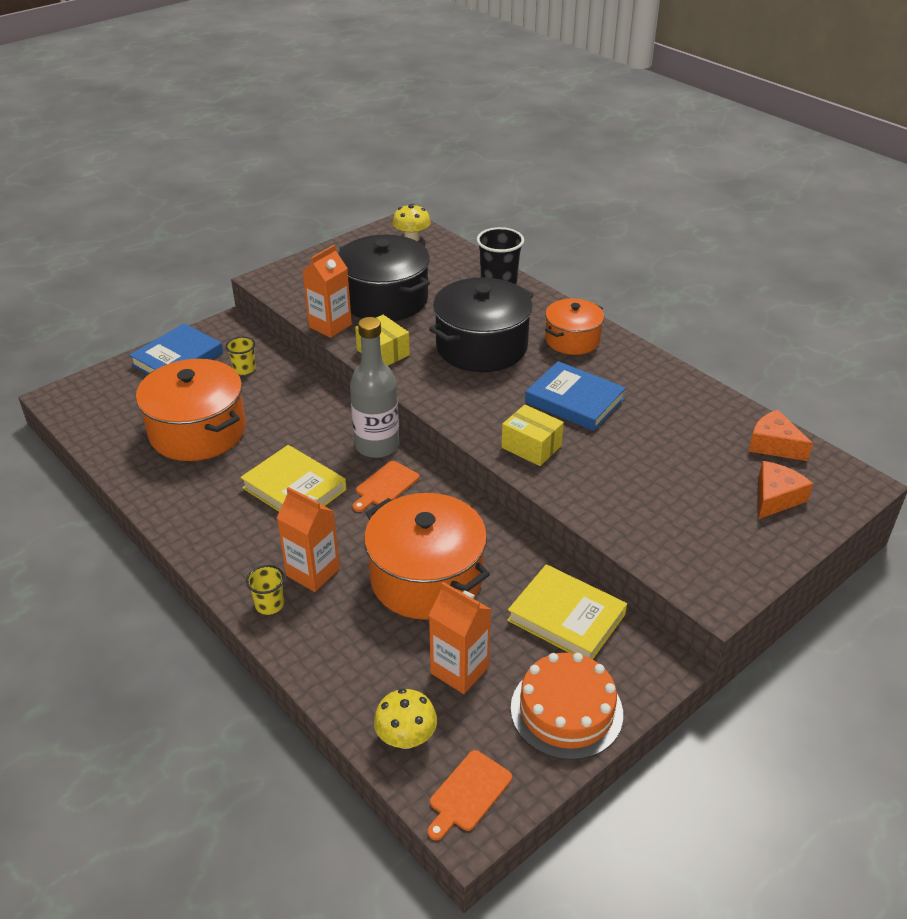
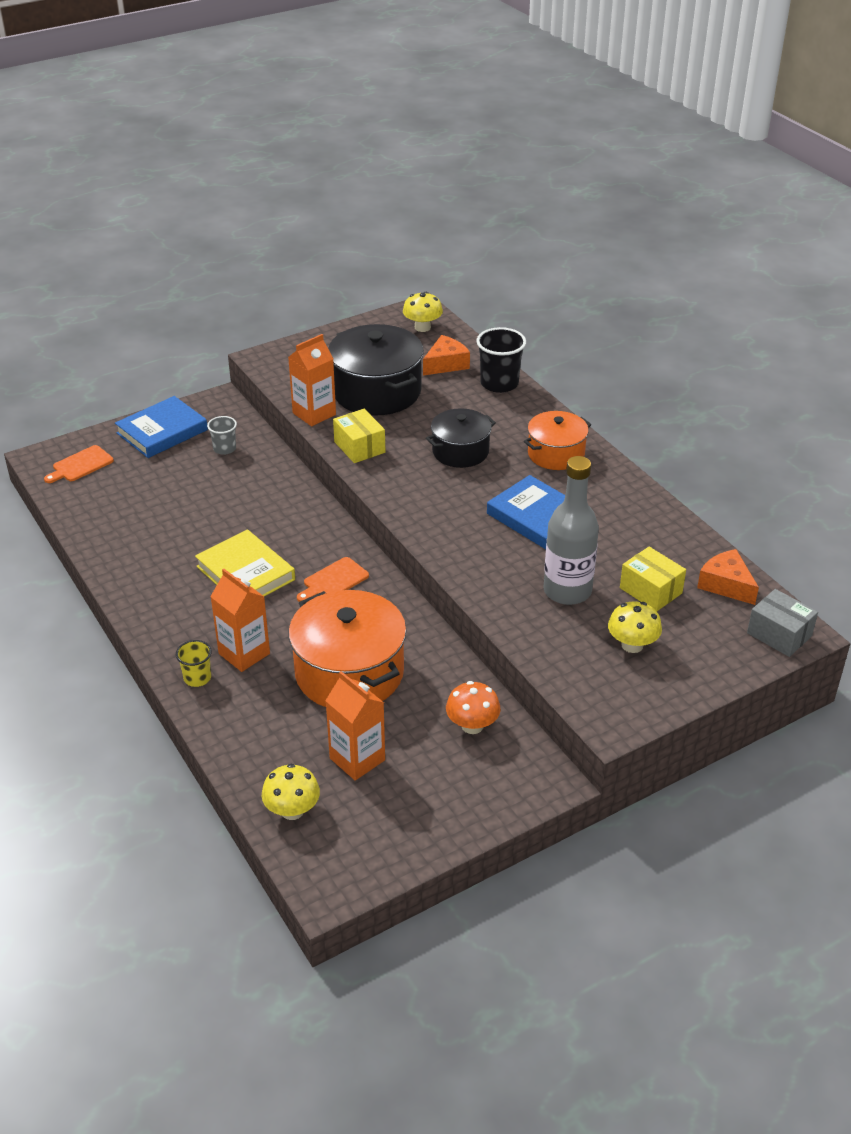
camera: 10 degrees right, 0 degrees up
(198, 431) = (166, 506): orange pot -> none
(244, 369) = (224, 448): yellow cup -> grey cup
(377, 446) = (336, 540): grey bottle -> grey bottle (567, 591)
(468, 793) = (335, 865): orange cutting board -> orange cutting board (80, 465)
(481, 347) = (460, 451): black pot -> black pot, size x0.60
(531, 447) = (479, 558): yellow box -> yellow box (650, 590)
(566, 617) = (472, 725): yellow book -> orange mushroom
(566, 710) = (446, 808): orange cake -> none
(707, 515) = (632, 645): none -> yellow mushroom
(775, 498) = (707, 637): orange cheese -> orange cheese (446, 364)
(841, 487) = (779, 634): none -> grey box

